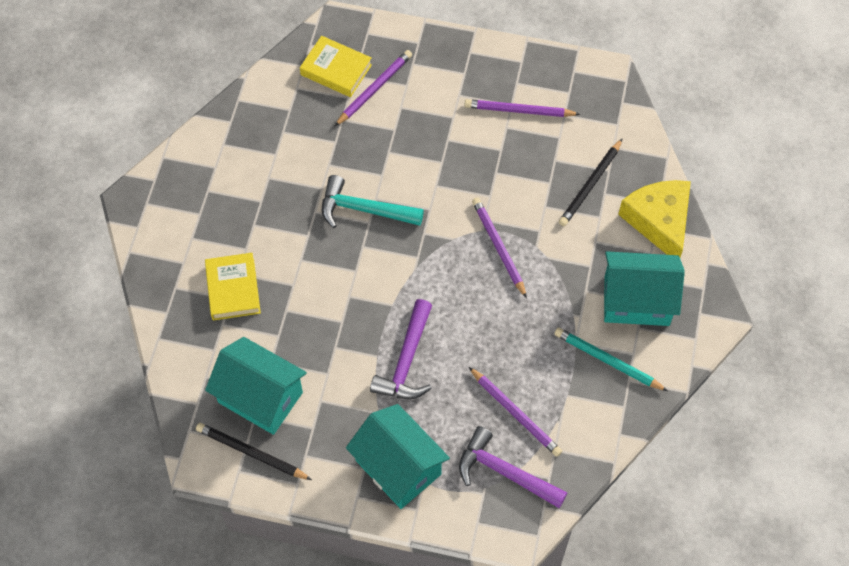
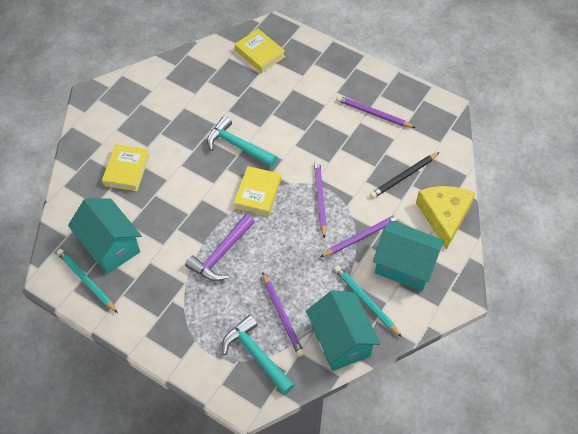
camera: 20 degrees right, 5 degrees down
(251, 453) = (86, 281): black pencil -> turquoise pencil
(374, 89) = (280, 72): purple pencil -> purple pencil (361, 237)
(398, 467) = (182, 325): turquoise house -> turquoise house (340, 340)
(418, 266) = (258, 193): none -> yellow book
(504, 472) = (256, 355): purple hammer -> turquoise hammer

